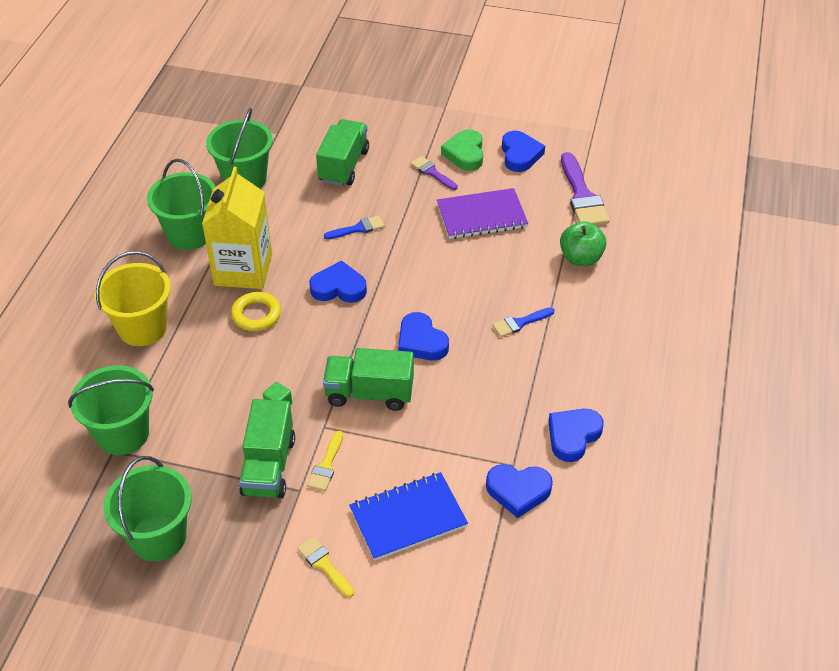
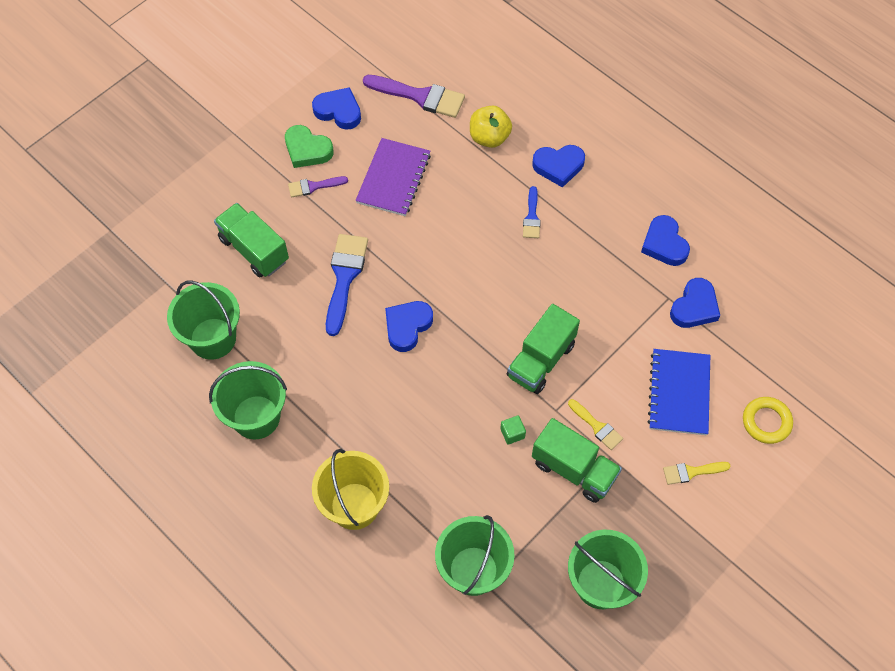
camera: 60 degrees left, 15 degrees up
(243, 270) = (334, 392): yellow carton -> none
(256, 315) = (398, 405): yellow ring -> yellow ring (766, 422)
(358, 228) = (344, 277): blue brush -> blue brush, size x1.82
(421, 342) = (508, 296): blue heart -> blue heart (558, 166)
(580, 258) = (489, 137): green apple -> yellow apple

